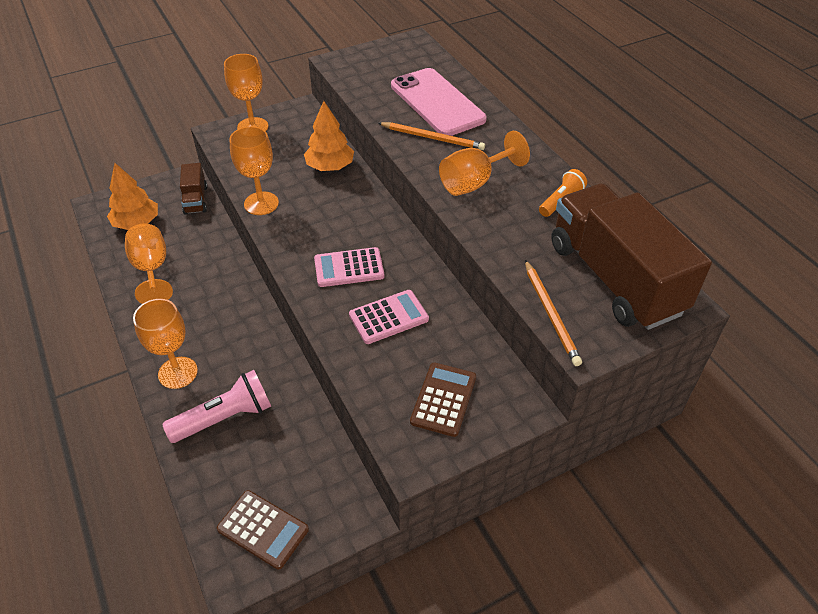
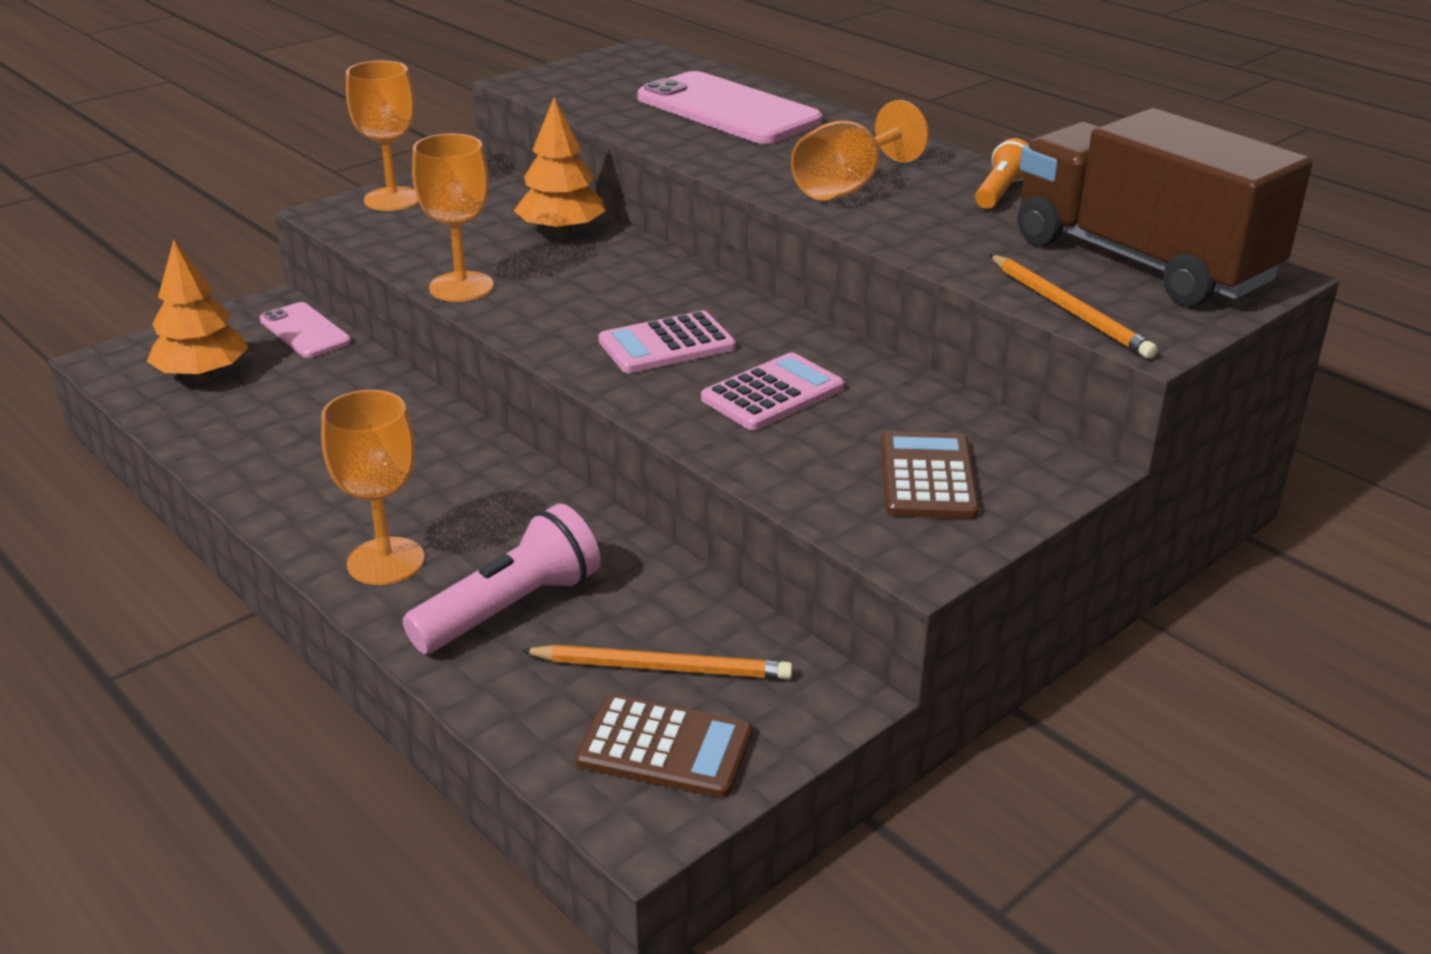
camera: 15 degrees left, 15 degrees down
(152, 269) = (264, 431): orange goblet -> none
(196, 200) = (305, 331): brown truck -> pink phone
(433, 138) = (746, 147): orange pencil -> orange pencil (662, 667)

